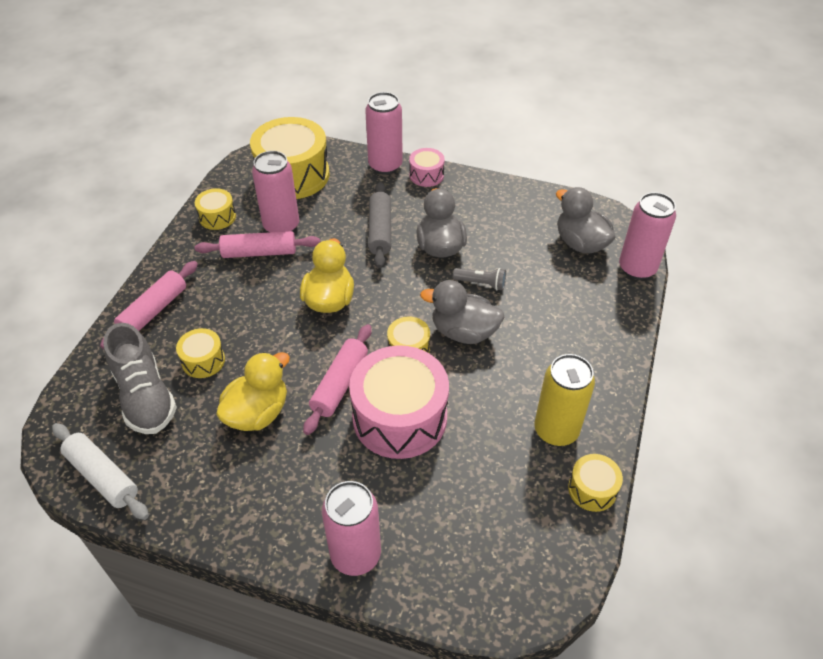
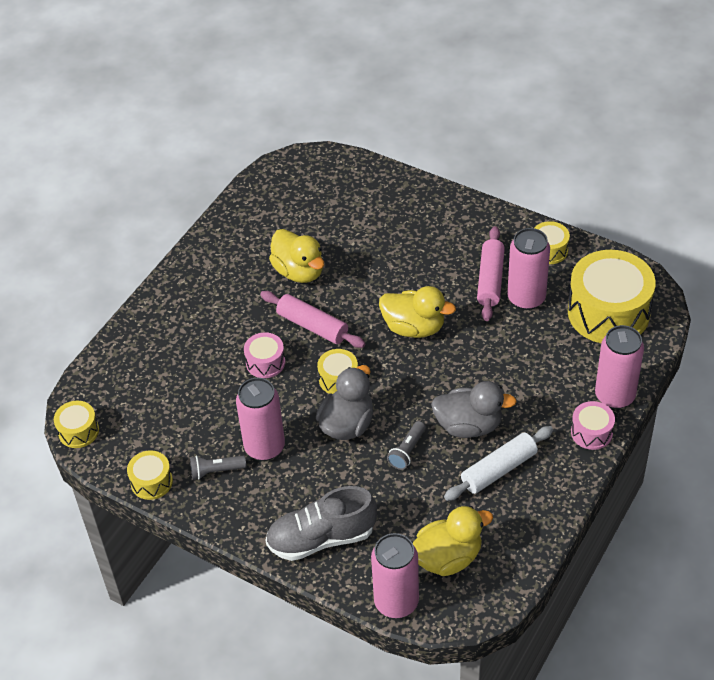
camera: 105 degrees right, 0 degrees up
(102, 476) = (269, 184): white rolling pin -> white rolling pin (498, 469)
(145, 396) = (337, 204): grey shoe -> grey shoe (321, 538)
(153, 311) = (430, 207): pink rolling pin -> none
(203, 361) = (364, 239): yellow drum -> yellow drum (78, 431)
(355, 555) = (154, 320): pink can -> pink can (264, 447)
(380, 231) = (504, 378): grey rolling pin -> none
(399, 417) = (265, 362): pink drum -> pink drum, size x0.48
(556, 430) = (216, 471): yellow can -> grey flashlight
(580, 243) = (448, 558): grey duck -> yellow duck

